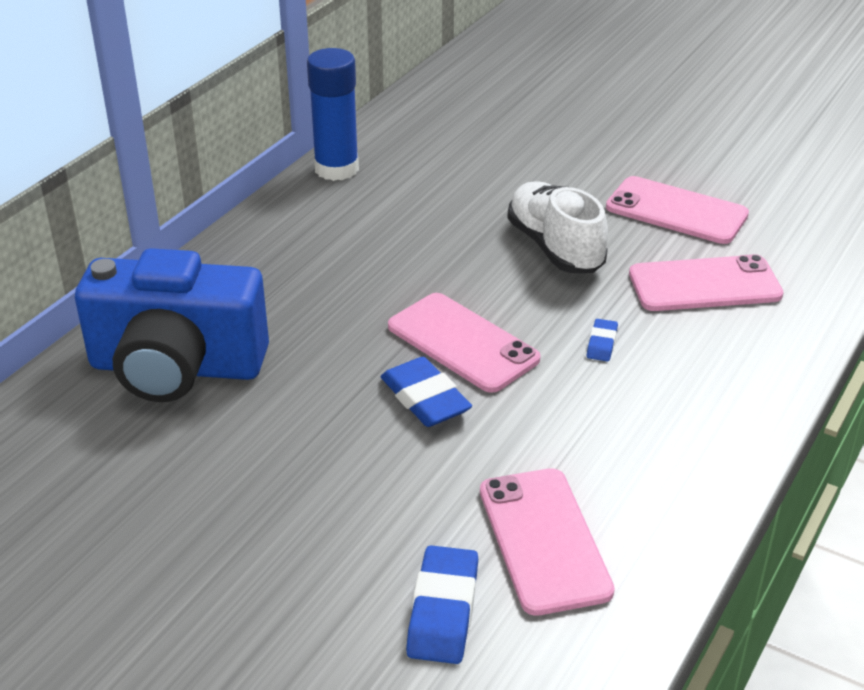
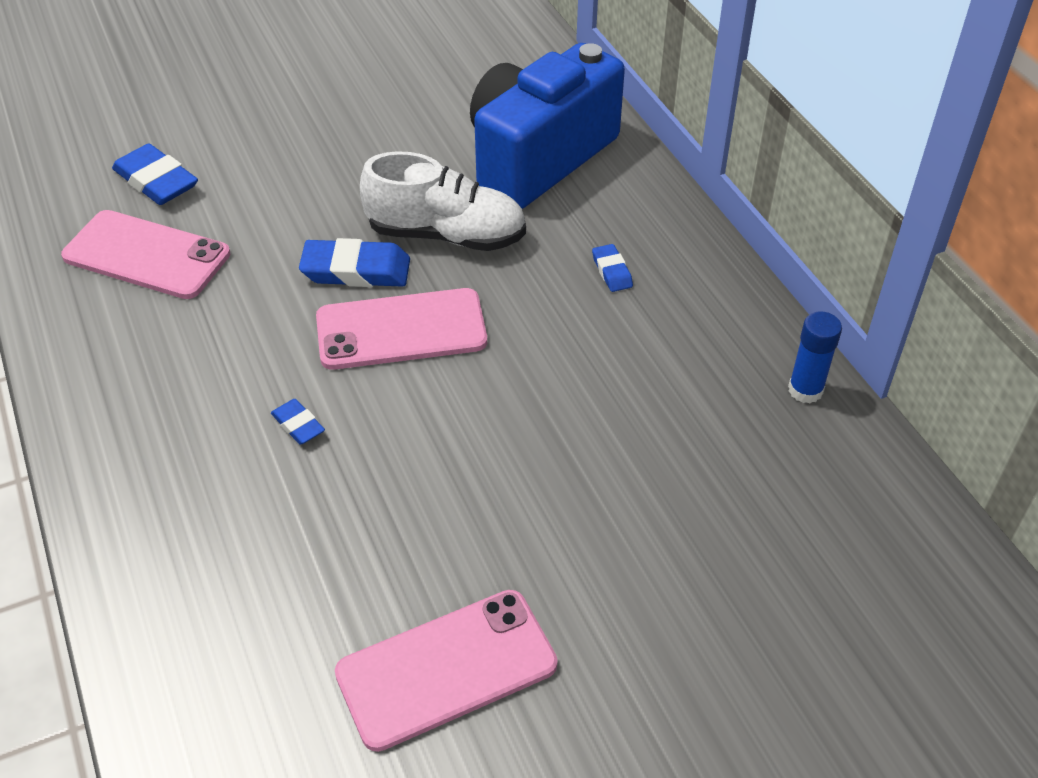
camera: 125 degrees right, 10 degrees up
(296, 275) = (612, 271): none -> blue eraser
(336, 169) = (805, 390): blue glue stick -> blue glue stick, size x0.57
(555, 247) = (482, 491): white shoe -> white shoe (446, 235)
(704, 284) = (292, 580): pink phone -> none

